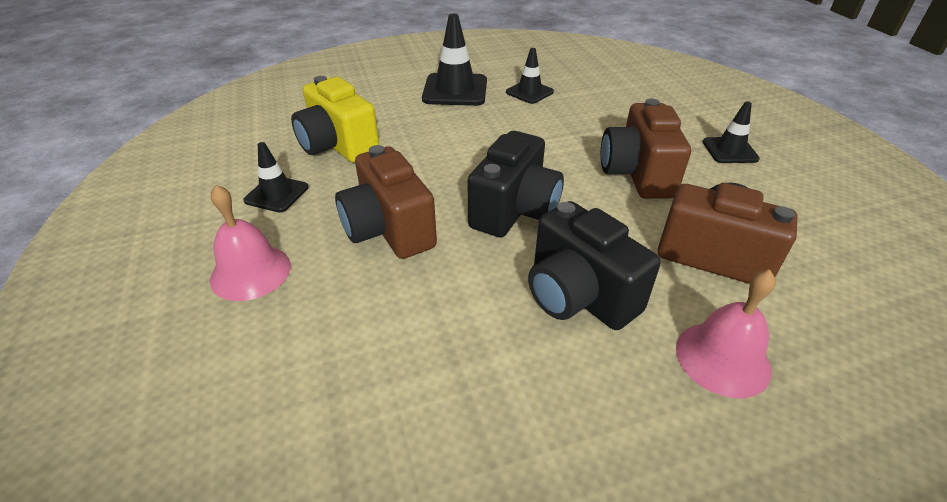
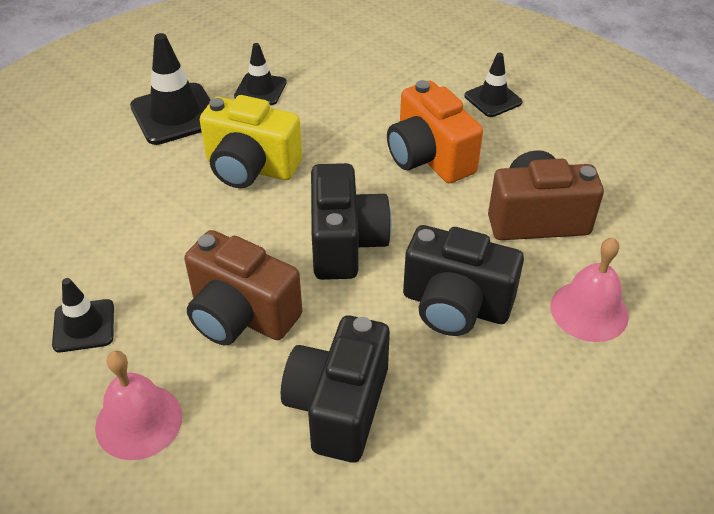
camera: 30 degrees left, 5 degrees up
(338, 146) = (101, 239): yellow camera -> yellow camera (250, 168)
(407, 332) = (338, 406): none -> black camera
(637, 174) = (429, 157): brown camera -> orange camera

